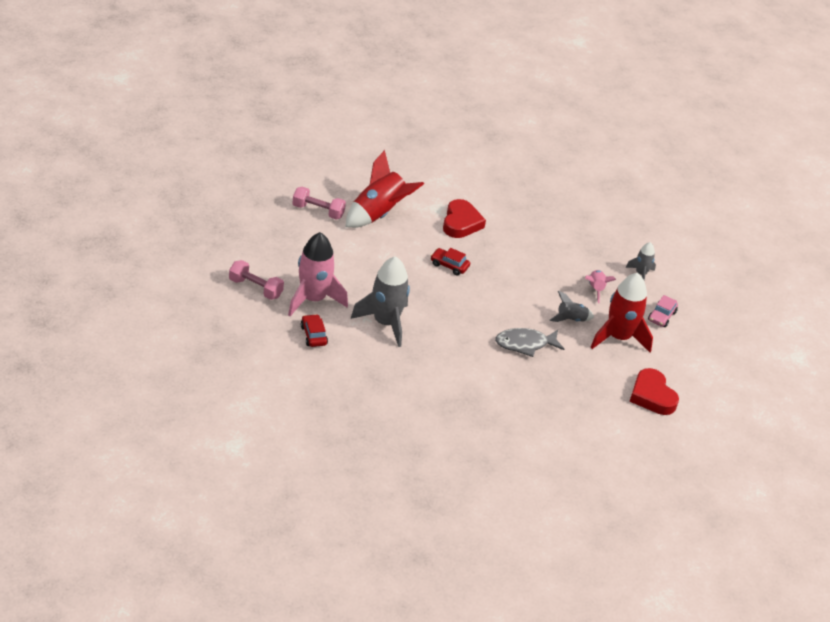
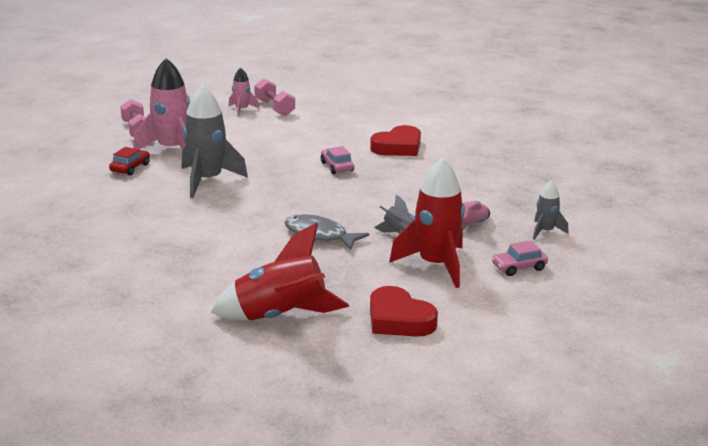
camera: 45 degrees right, 15 degrees down
(297, 225) = (242, 110): none -> pink rocket
(378, 214) = (326, 122): red rocket -> red rocket (280, 316)
(449, 265) = (337, 167): red car -> pink car
(652, 396) = (399, 319): red heart -> red heart turned 60 degrees counterclockwise

